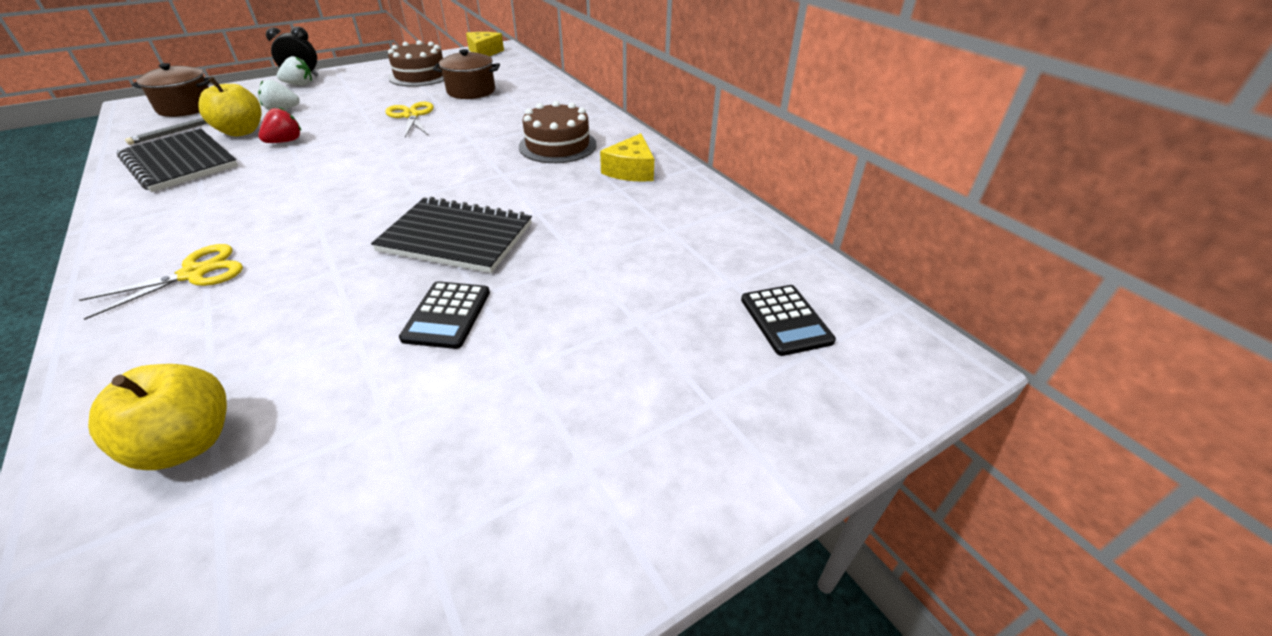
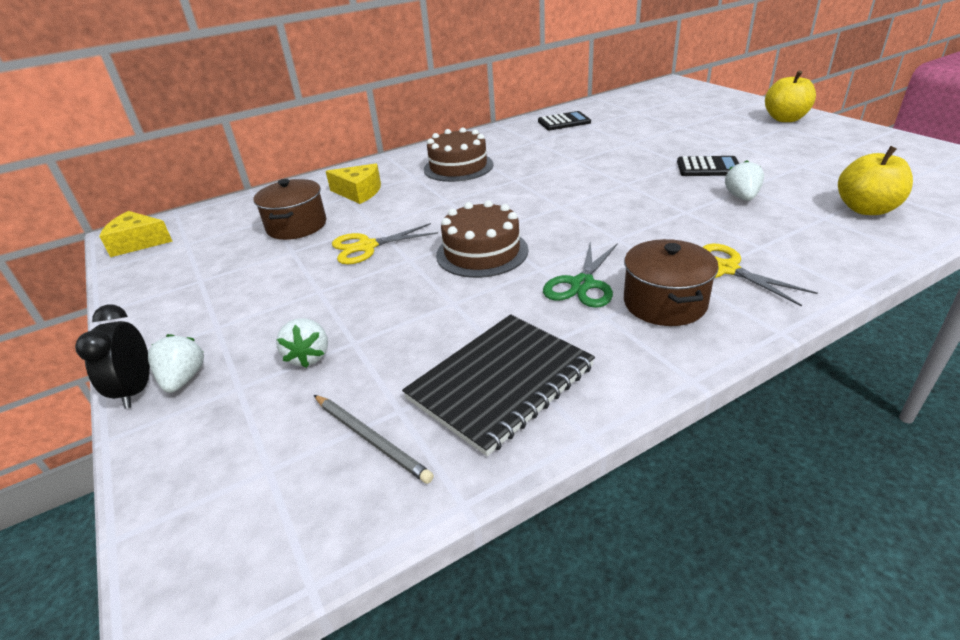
camera: 85 degrees left, 5 degrees down
(187, 107) = (248, 491): brown pot -> brown pot (664, 303)
(242, 131) = (391, 366): yellow apple -> yellow apple (785, 119)
(257, 197) = (582, 284): none -> green scissors
(285, 141) = (434, 314): red strawberry -> none
(332, 324) = (742, 197): none -> white strawberry
(420, 75) = (211, 272): brown cake -> brown cake (482, 252)
(456, 238) = (621, 180): black notebook -> none
(631, 170) = (505, 140): yellow cheese -> yellow cheese (359, 192)
(785, 320) = (661, 102): black calculator -> black calculator (564, 122)

